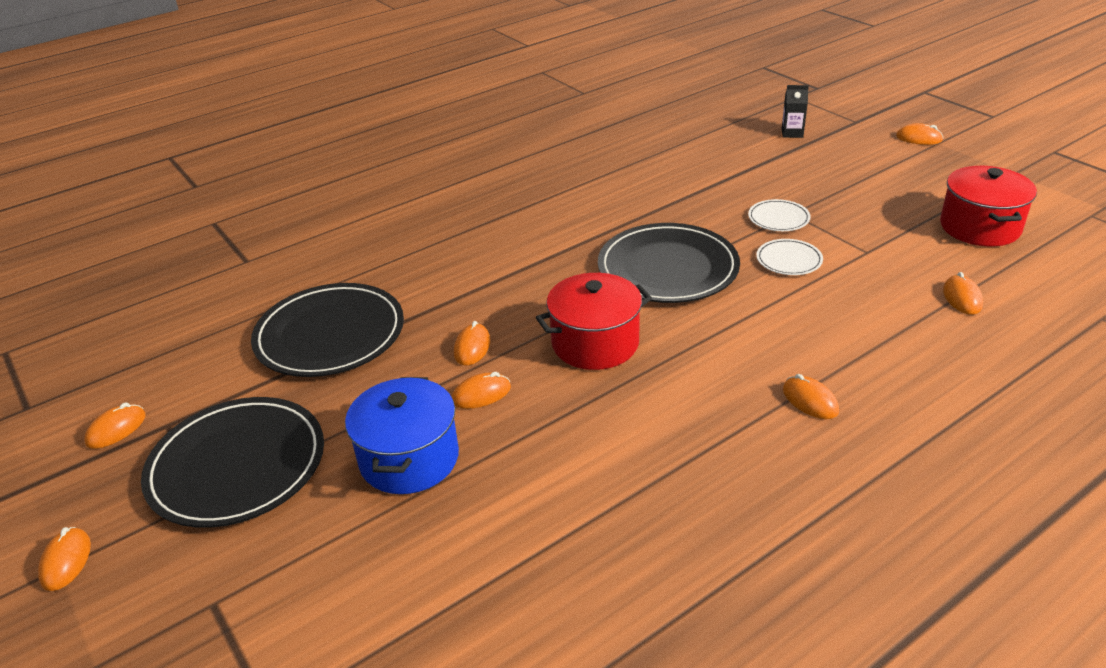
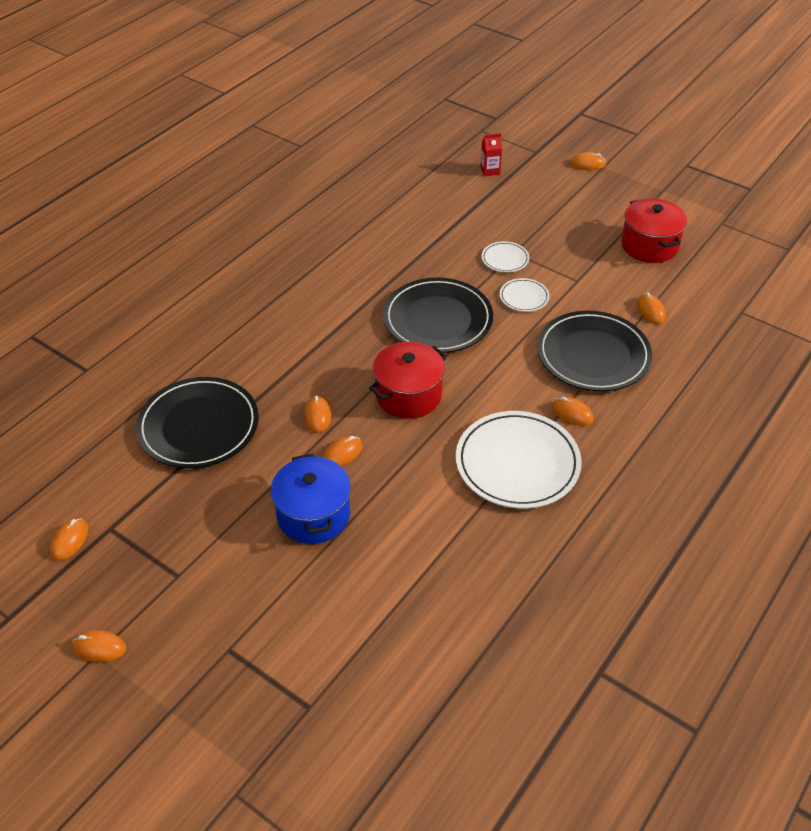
camera: 20 degrees left, 10 degrees up
(66, 561) = (99, 648): orange mouse -> orange mouse turned 60 degrees counterclockwise
(237, 466) = (186, 548): black plate -> black plate (593, 355)
(709, 448) = (517, 463): none -> white plate
(792, 133) = (490, 170): black carton -> red carton

